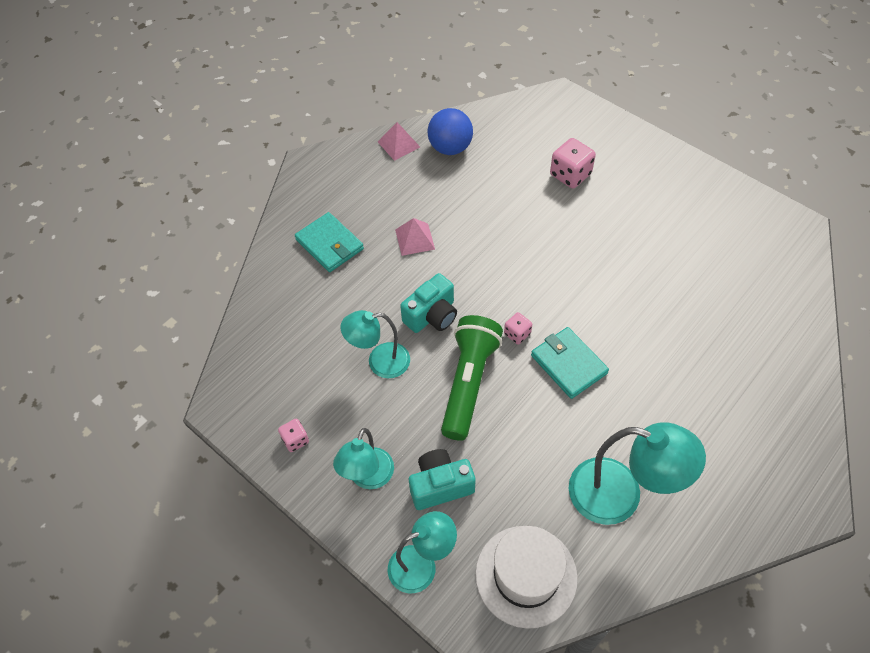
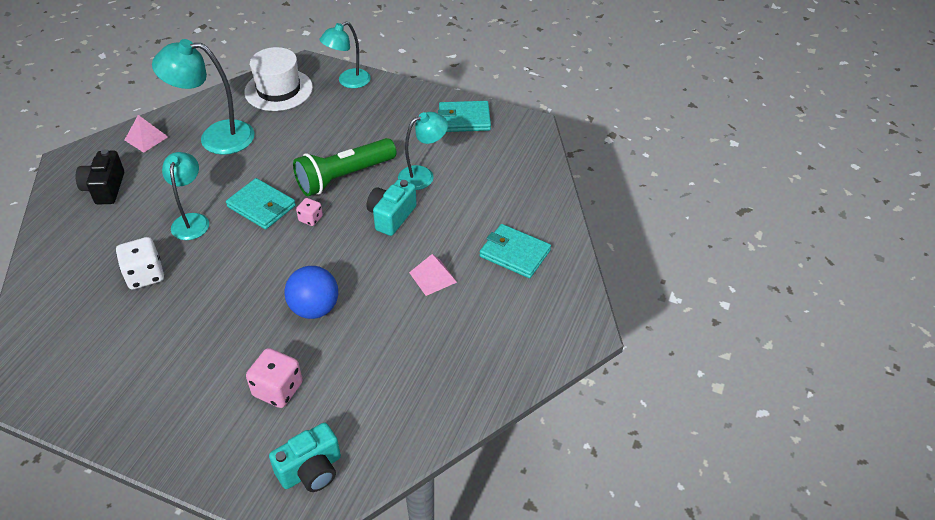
camera: 160 degrees right, 10 degrees down
(295, 440) = (464, 119): pink dice -> turquoise wallet
(368, 478) = (401, 111): turquoise lamp -> turquoise lamp (192, 220)
(398, 144) = (496, 380): pink pyramid -> pink pyramid (146, 138)
(440, 485) = (348, 117): turquoise camera -> turquoise camera (311, 470)
(450, 148) = (432, 391): blue ball -> blue ball (314, 308)
(468, 383) = (344, 177): green flashlight -> green flashlight turned 60 degrees clockwise
(691, 307) = (145, 275): none -> white dice
(755, 440) = (105, 188): none -> black camera

